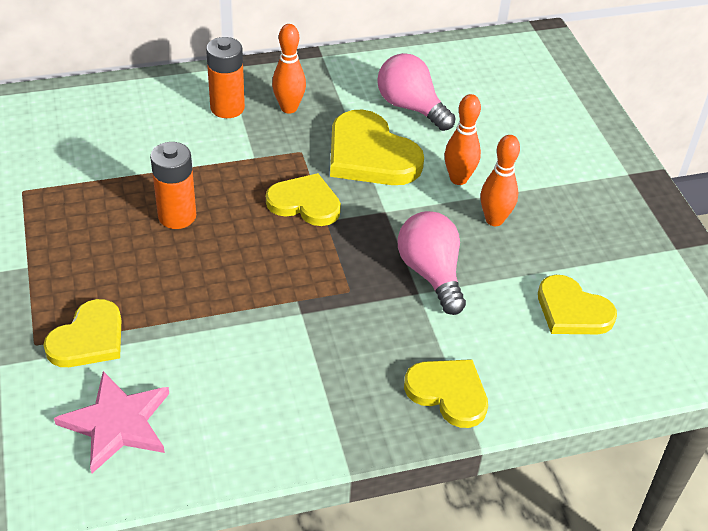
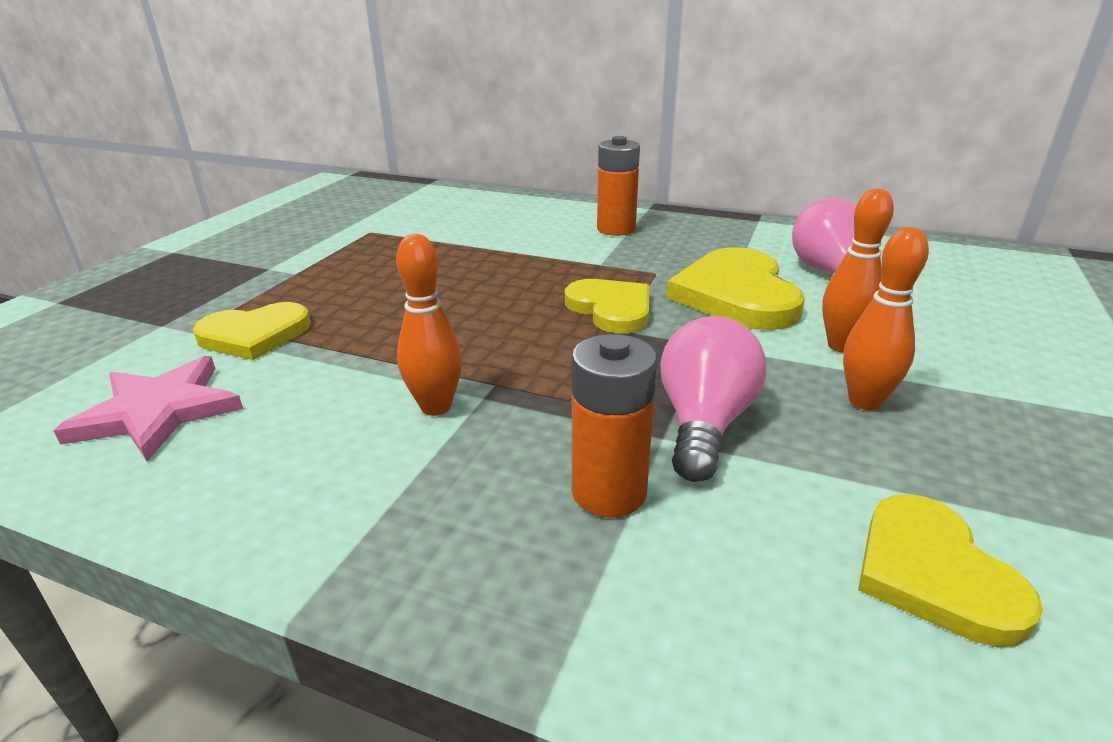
camera: 40 degrees right, 15 degrees down
(177, 216) = (467, 280): orange battery -> orange battery (609, 492)
(289, 108) = (679, 243): orange bowling pin -> orange bowling pin (436, 407)
(448, 393) = (574, 587): yellow heart -> none

